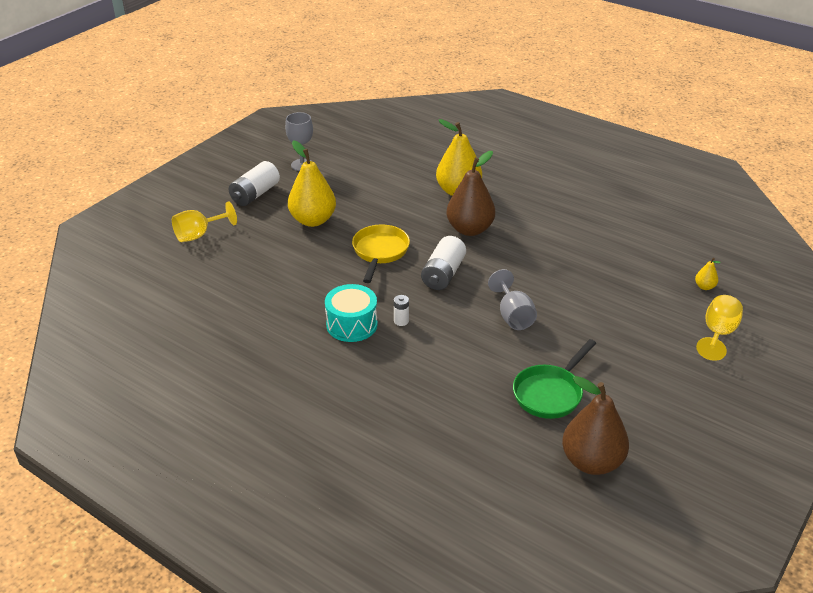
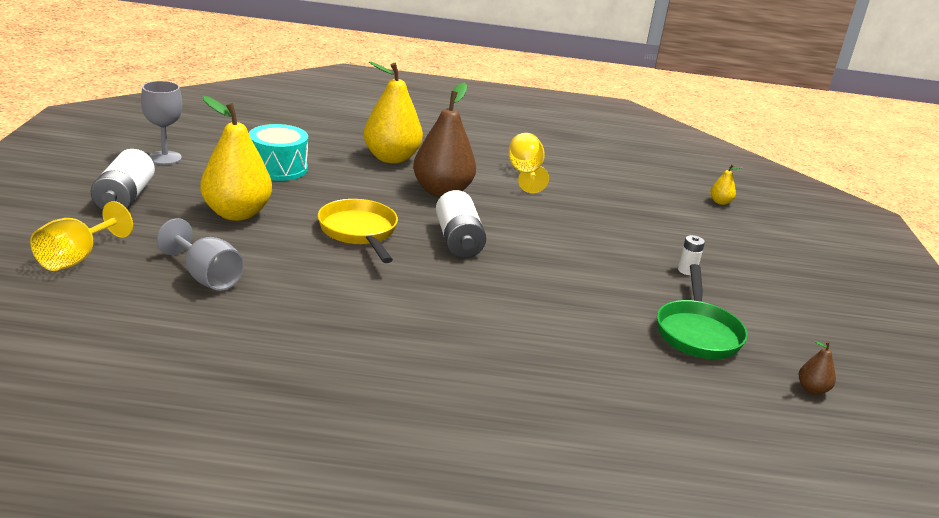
camera: 35 degrees left, 10 degrees down
(352, 324) = (402, 318): turquoise drum -> turquoise drum (278, 168)
(401, 321) = (459, 299): white battery -> white battery (687, 270)
(513, 316) = (577, 265): grey goblet -> grey goblet (206, 277)
(591, 462) = (812, 389): brown pear -> brown pear, size x0.42
(718, 334) = (777, 239): yellow goblet -> yellow goblet (525, 174)

